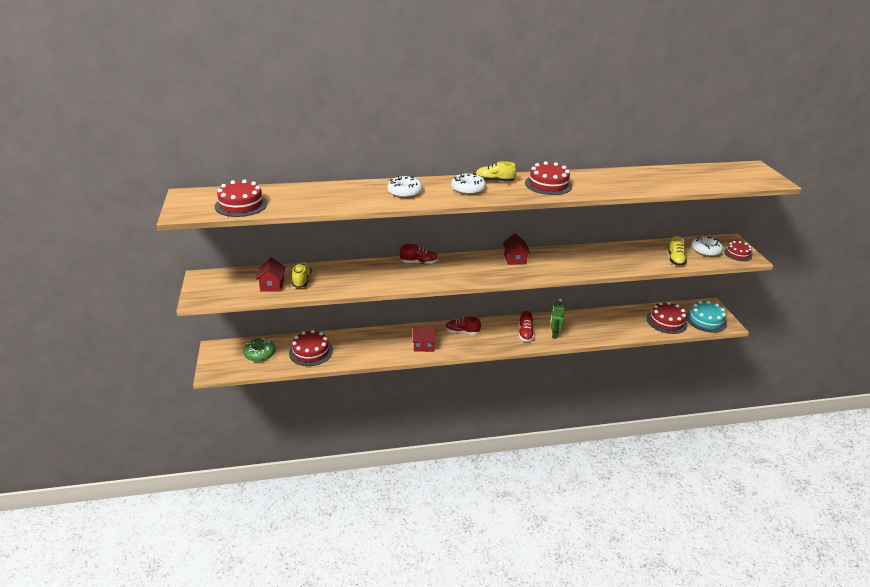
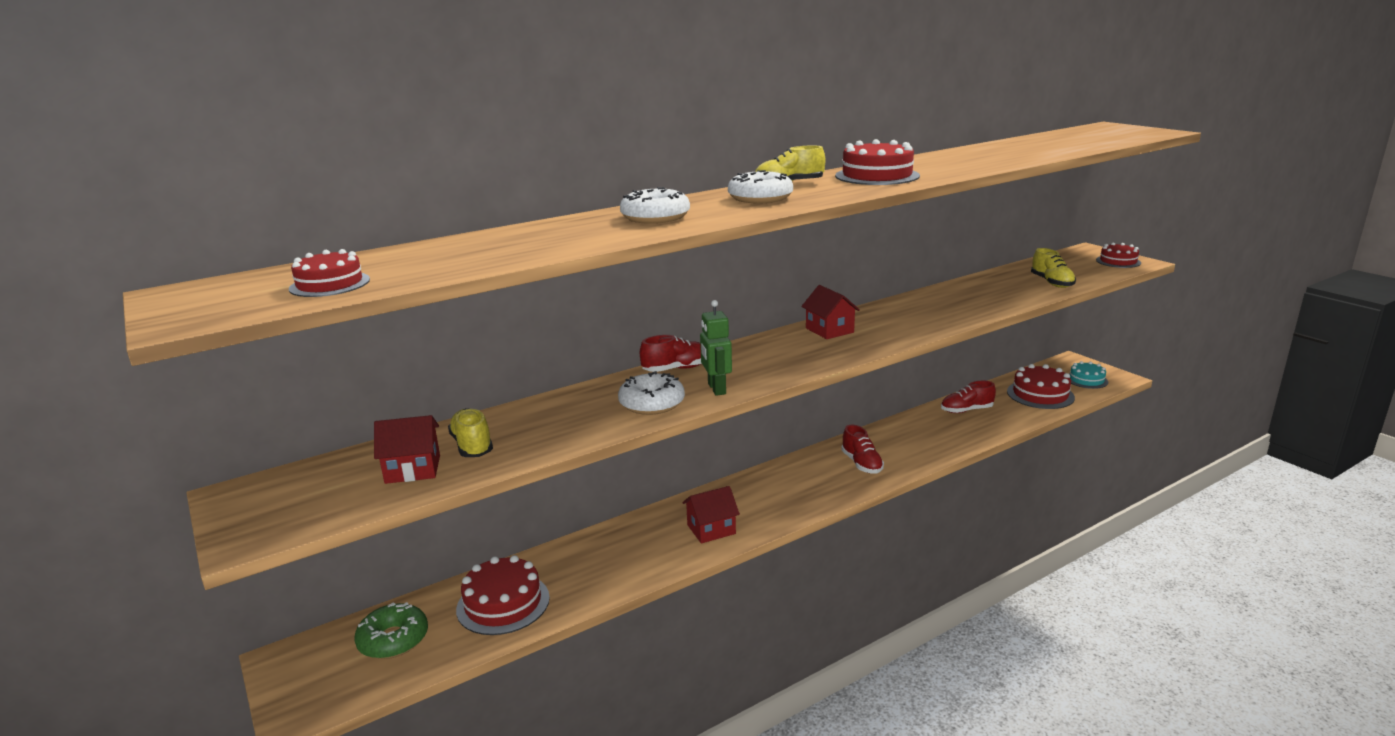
camera: 20 degrees left, 10 degrees down
(241, 205) = (330, 284): red cake -> red cake, size x0.64
(272, 285) = (413, 469): red house -> red house turned 75 degrees counterclockwise
(462, 332) = (760, 489): red shoe -> red shoe (966, 410)
(554, 334) = (905, 452): green robot -> green robot (716, 389)
(705, 251) = (1075, 266): white donut -> white donut (652, 403)
(706, 320) = (1086, 380): turquoise cake -> turquoise cake, size x0.64

